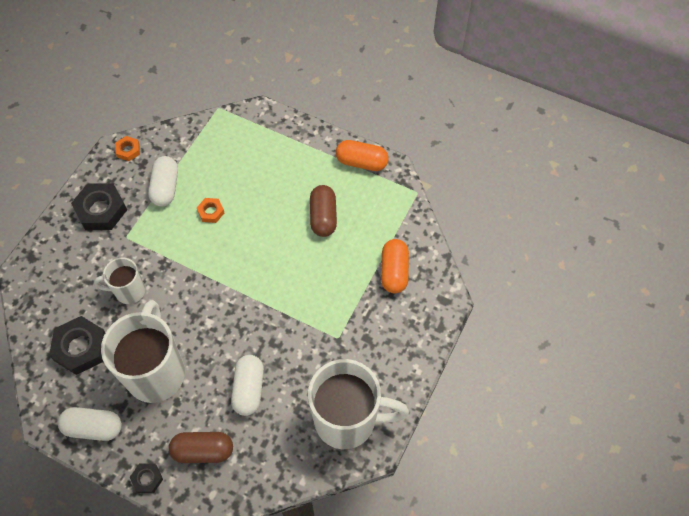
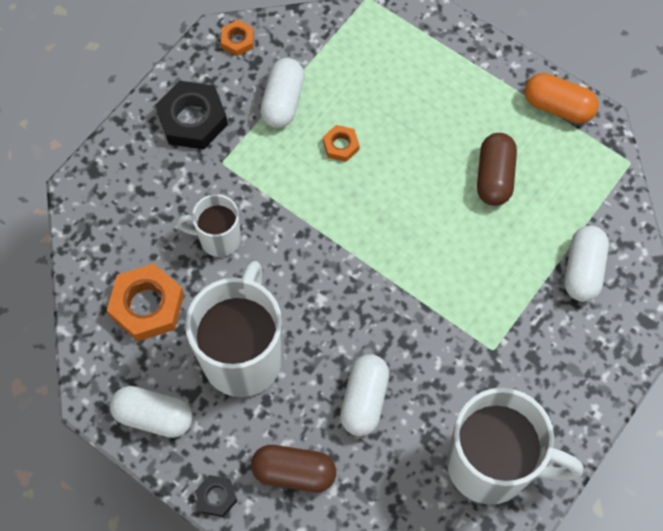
camera: 10 degrees right, 5 degrees up
(81, 348) = (147, 306): black nut -> orange nut
(394, 271) = (582, 270): orange capsule -> white capsule

